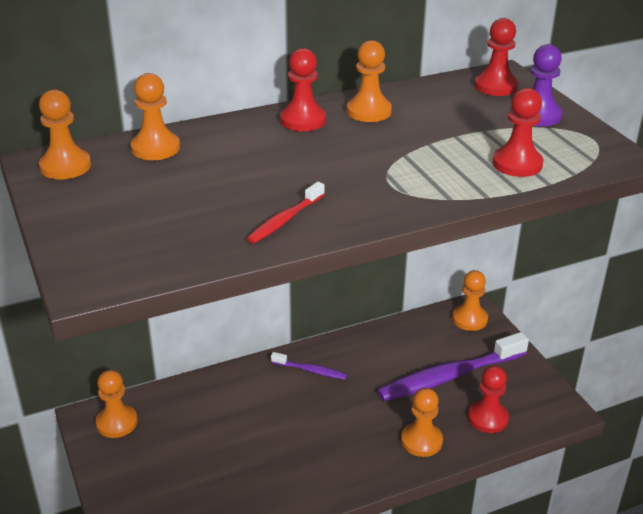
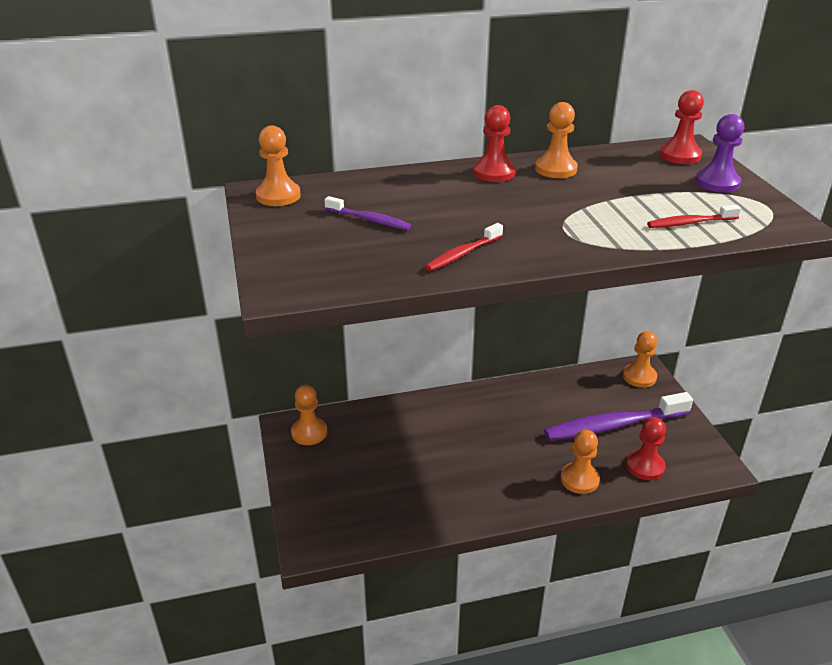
camera: 10 degrees right, 0 degrees up
(155, 148) = (358, 187): orange pawn -> none
(311, 370) = (486, 407): purple toothbrush -> purple toothbrush (369, 220)
(517, 164) = (689, 223): red pawn -> red toothbrush

